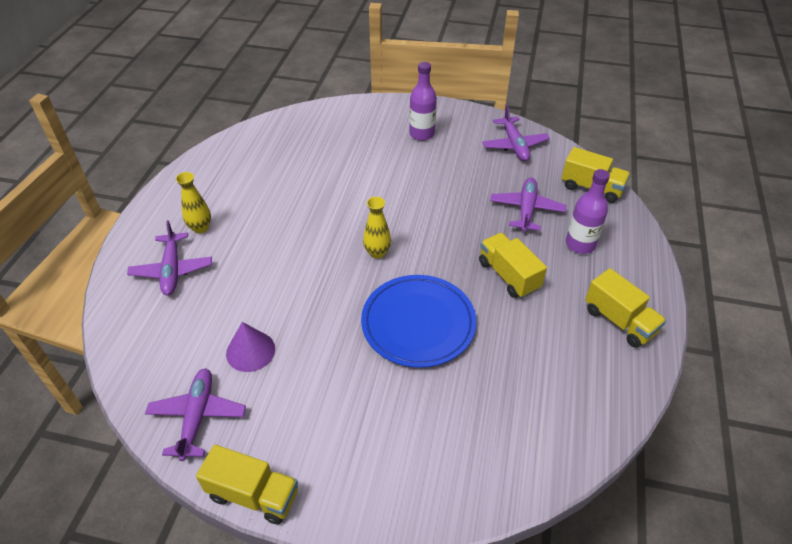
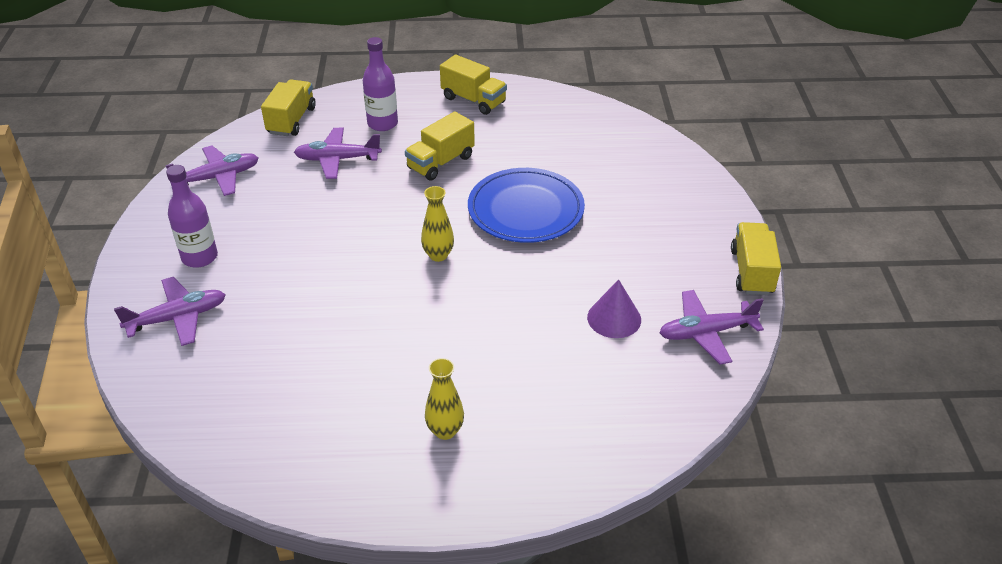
camera: 105 degrees left, 5 degrees down
(172, 270) = (530, 431): purple plane -> purple plane (177, 318)
(619, 321) = (473, 100): yellow truck -> yellow truck turned 90 degrees clockwise

